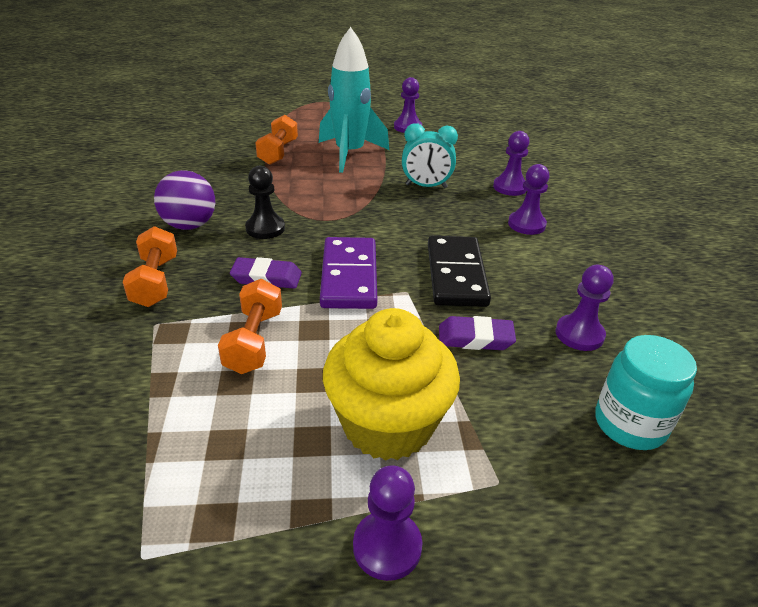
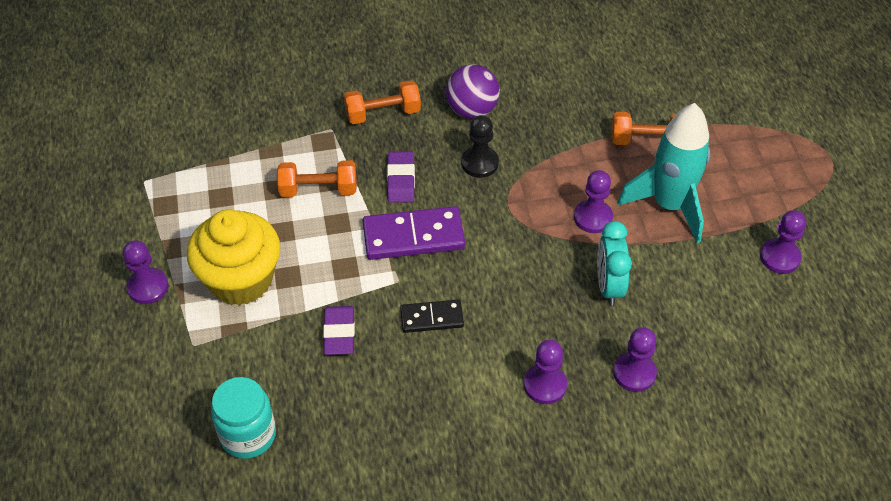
camera: 85 degrees right, 15 degrees up
(456, 274) = (431, 318): black domino -> black domino, size x0.59
(579, 334) = (354, 414): purple pawn -> purple pawn (593, 217)

